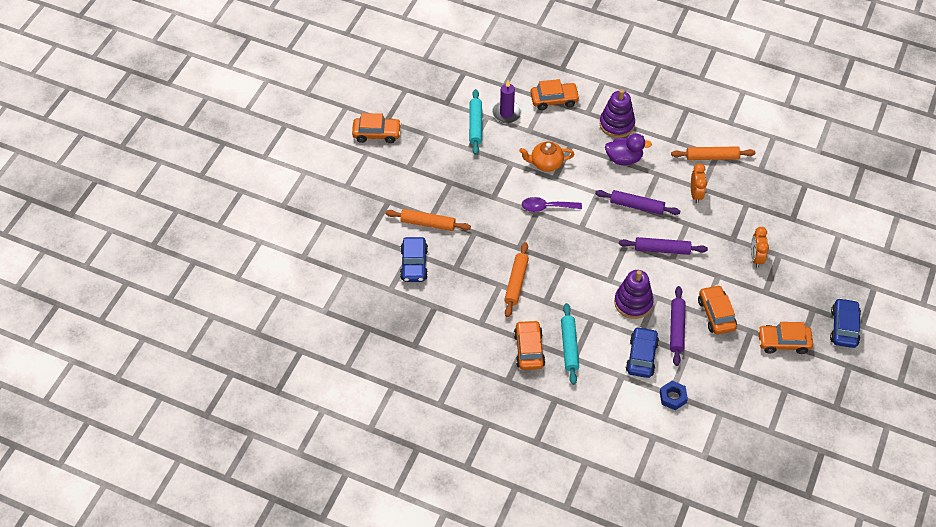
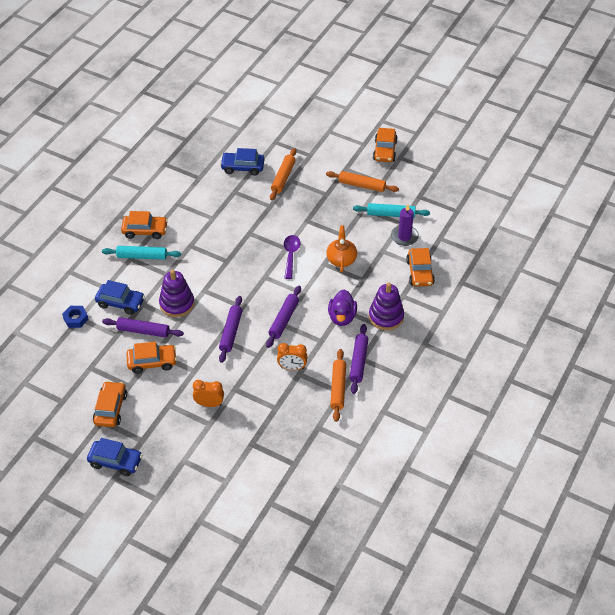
camera: 95 degrees right, 5 degrees down
(516, 282) = (213, 228): orange rolling pin -> orange rolling pin (362, 185)
(677, 143) = (358, 362): none -> purple rolling pin

